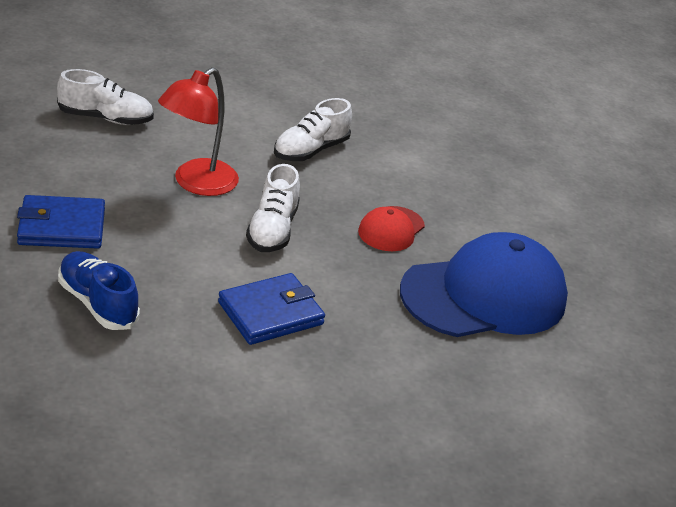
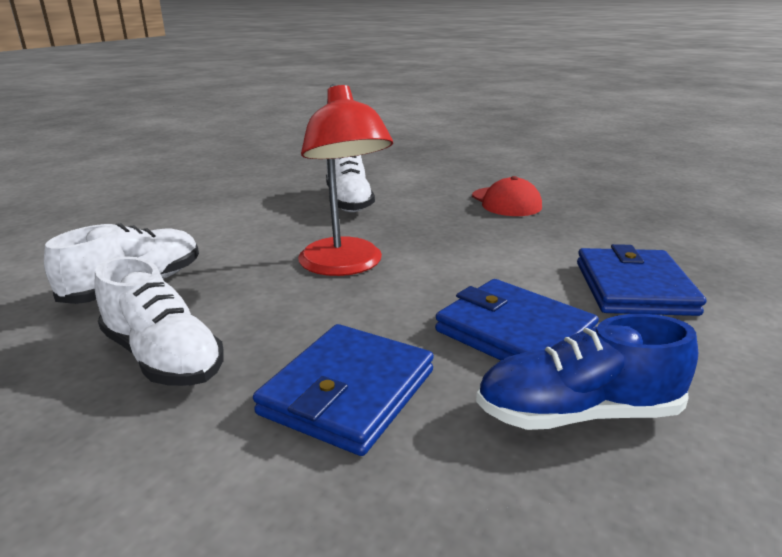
camera: 50 degrees left, 10 degrees down
(164, 270) = (514, 333): none -> blue wallet
(272, 230) = (470, 249): white shoe -> white shoe (163, 357)
(484, 295) = (625, 194): blue cap -> none

